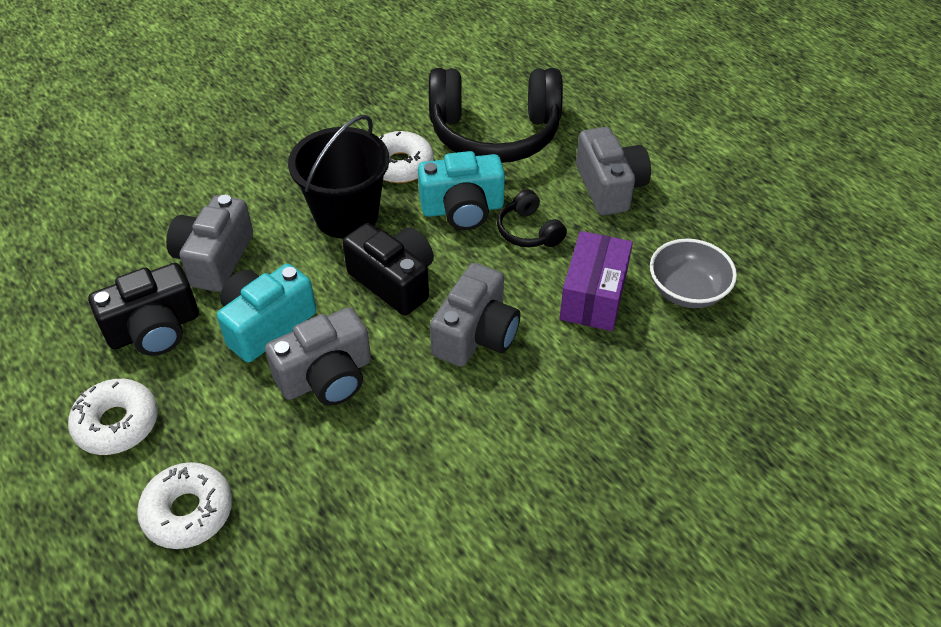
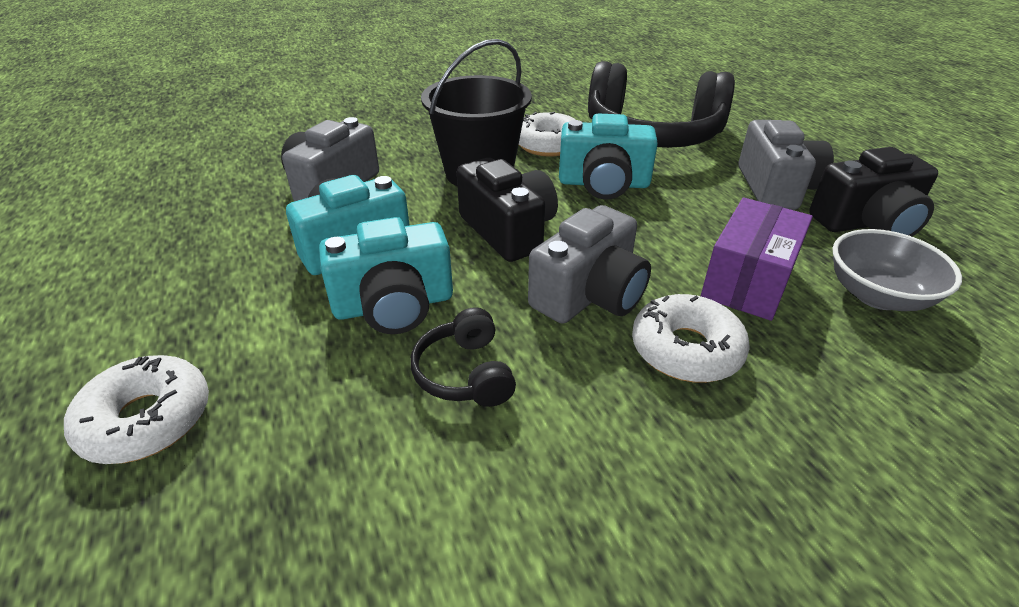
camera: 15 degrees right, 10 degrees down
(117, 423) = (138, 307): white donut -> white donut (686, 349)
(154, 329) = (237, 231): black camera -> black camera (867, 223)
(327, 377) = (394, 305): grey camera -> turquoise camera
(529, 231) = (675, 211): black headphones -> black headphones (465, 373)

